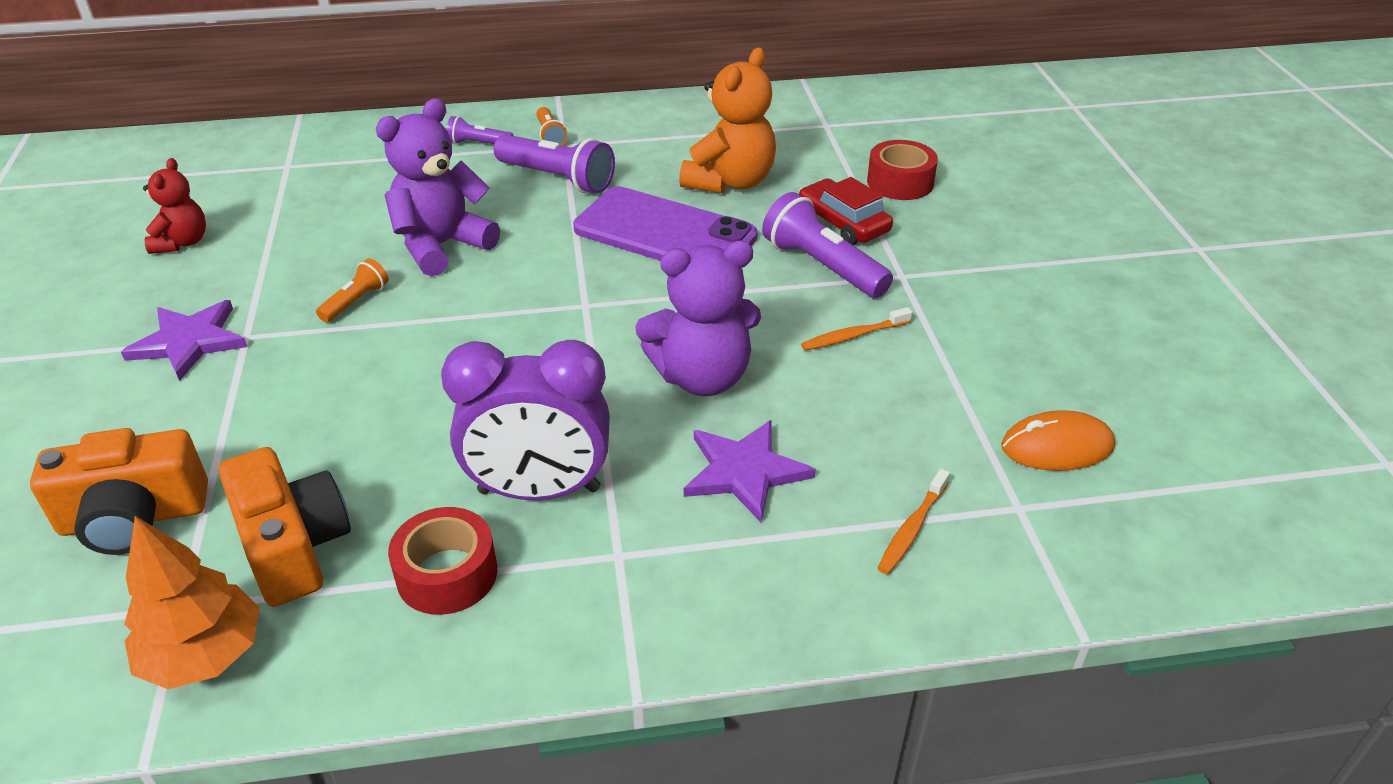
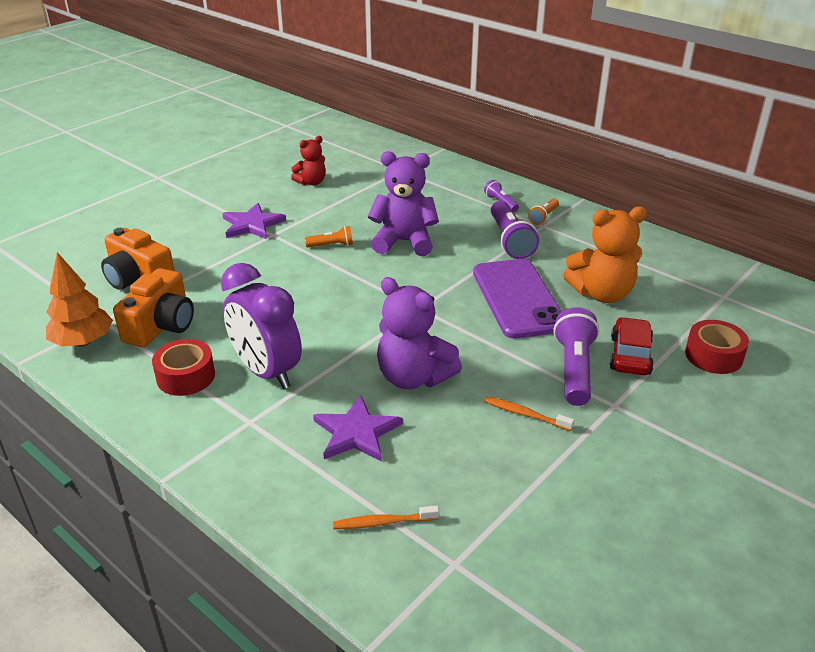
camera: 50 degrees right, 5 degrees down
(1057, 446) = (535, 557): orange mouse -> none

